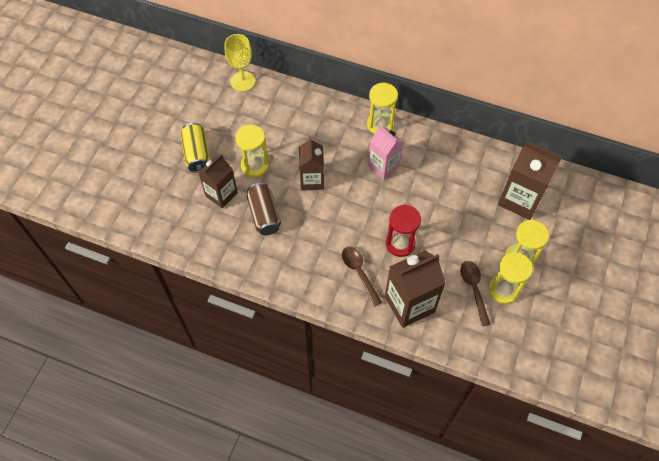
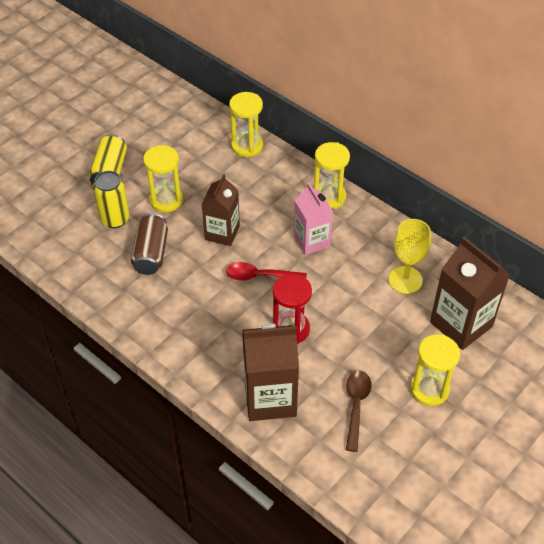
camera: 20 degrees right, 10 degrees down
(221, 194) = (115, 219): brown carton -> yellow can
(243, 81) = (196, 113): yellow goblet -> yellow goblet (405, 280)
(357, 207) = (260, 276): none -> red spoon
(359, 273) = (228, 346): brown spoon -> none
(503, 290) = (393, 418): yellow hourglass -> yellow hourglass (247, 146)

